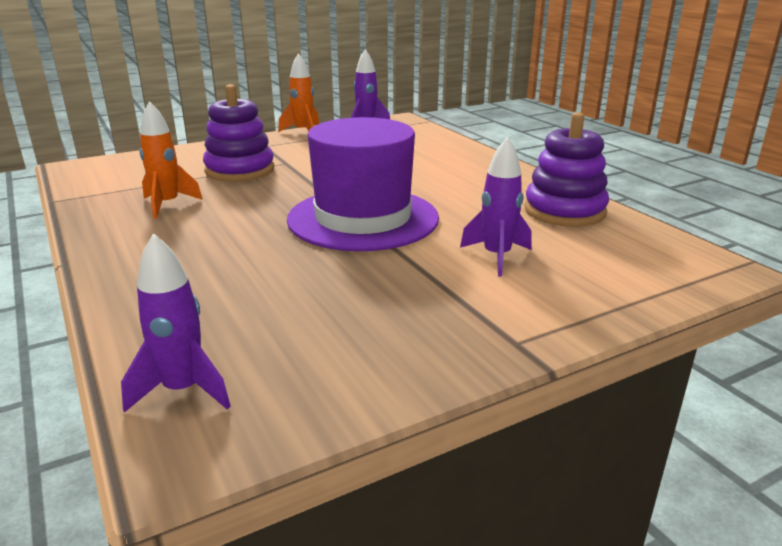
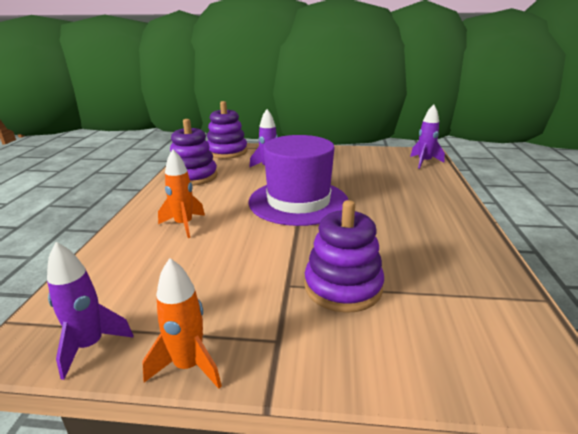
camera: 145 degrees left, 0 degrees up
(167, 205) = (426, 255): orange rocket -> orange rocket (184, 225)
(649, 270) = (227, 152): none -> purple stacking toy

